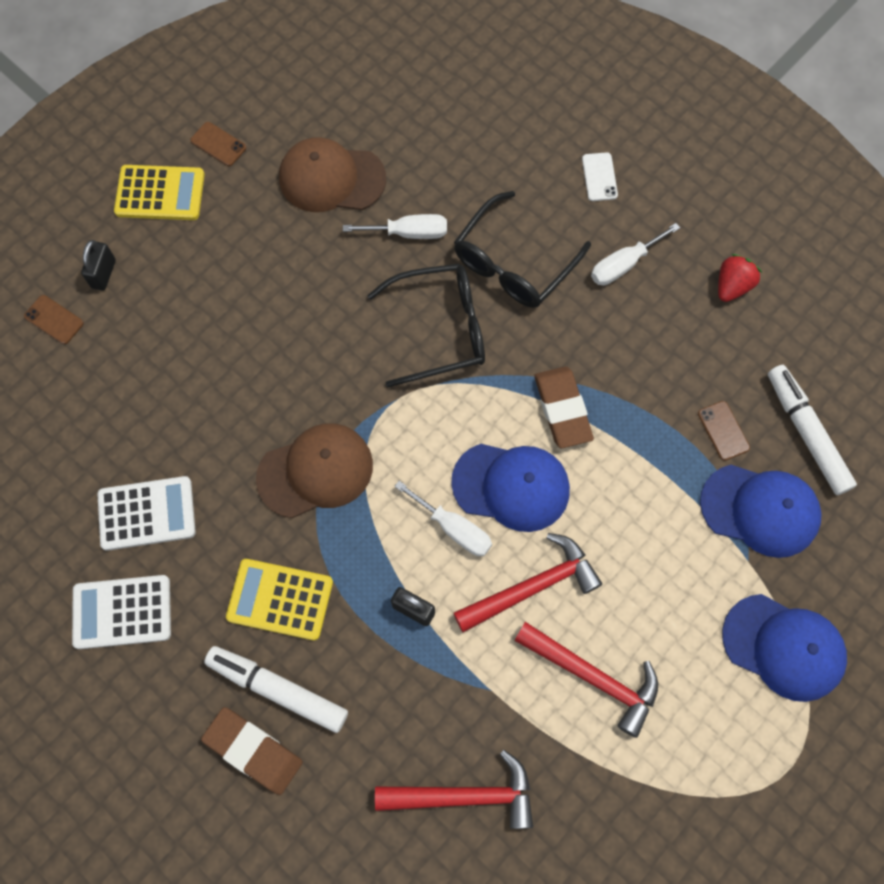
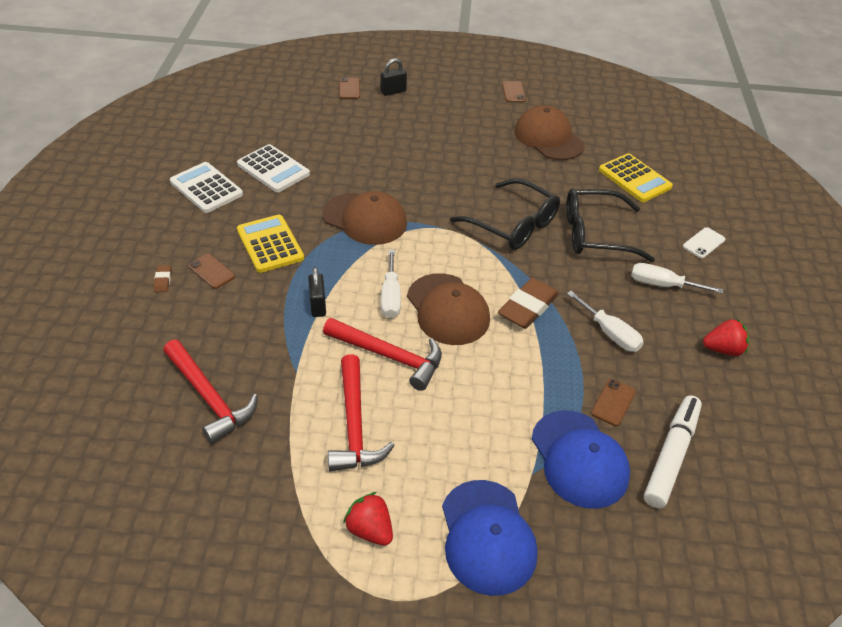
camera: 50 degrees right, 25 degrees down
(160, 193) = (460, 87): yellow calculator -> yellow calculator (634, 178)
(253, 751) = (163, 280): brown eraser -> brown eraser, size x0.45
(278, 689) = (211, 271): white marker -> brown phone
(409, 233) = (556, 182): white screwdriver -> white screwdriver (610, 333)
(511, 486) = (448, 309): blue cap -> brown cap
(714, 740) = (370, 529): none -> red strawberry

